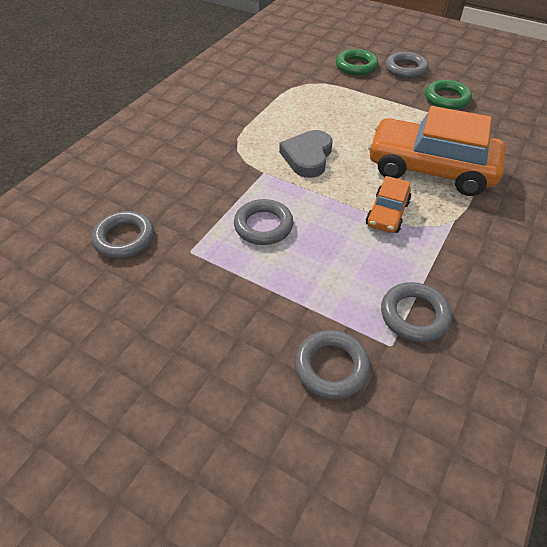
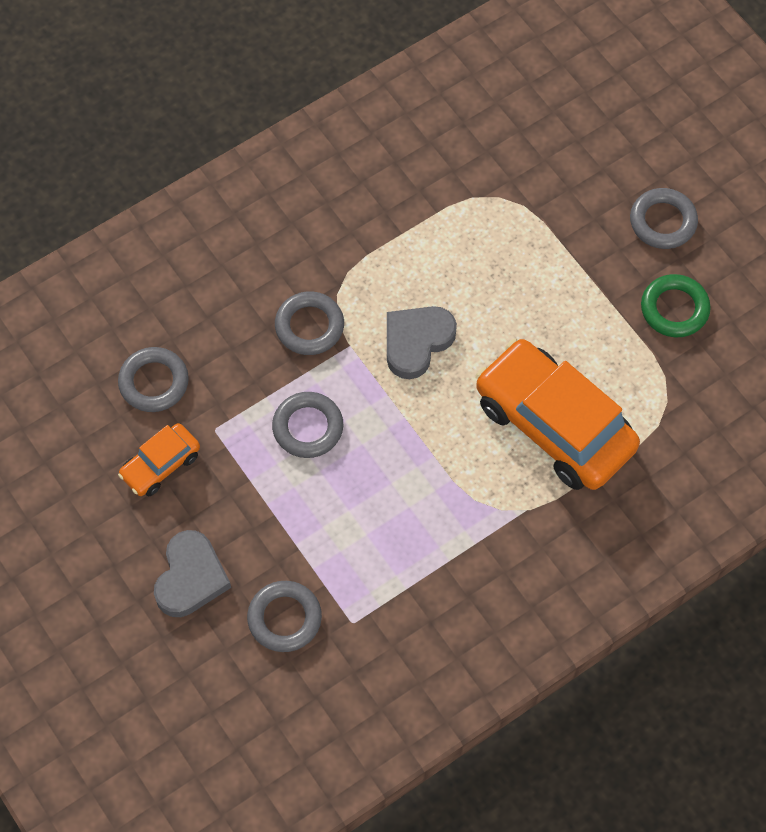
camera: 25 degrees right, 15 degrees up
(226, 368) = (190, 577): none -> grey heart
(356, 66) = (594, 185): green ring -> none
(387, 214) = (455, 469): orange car -> orange car (160, 465)
(414, 315) = (396, 602): grey ring -> grey ring (309, 326)

